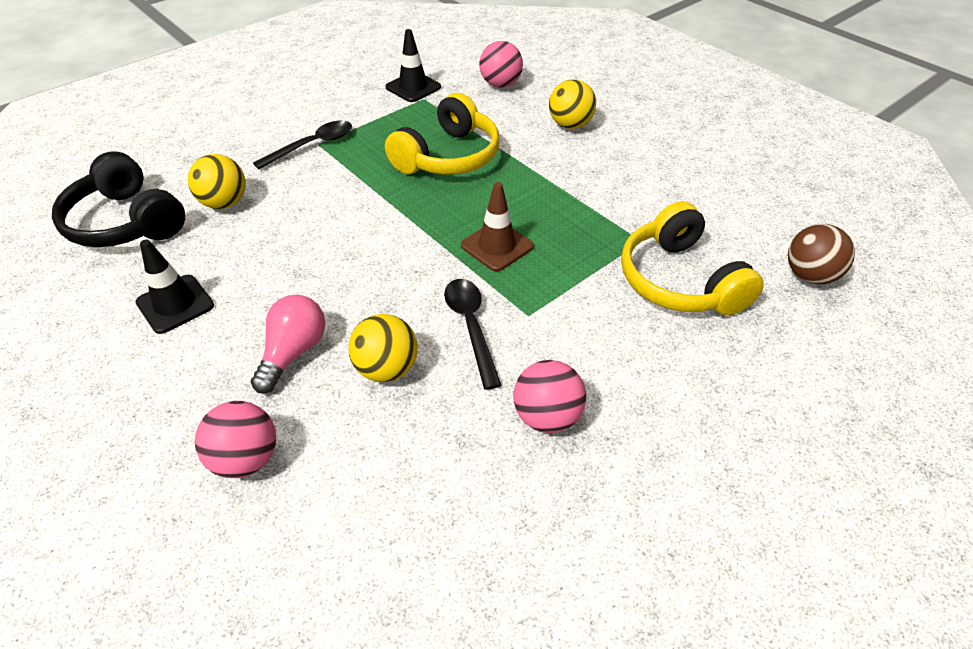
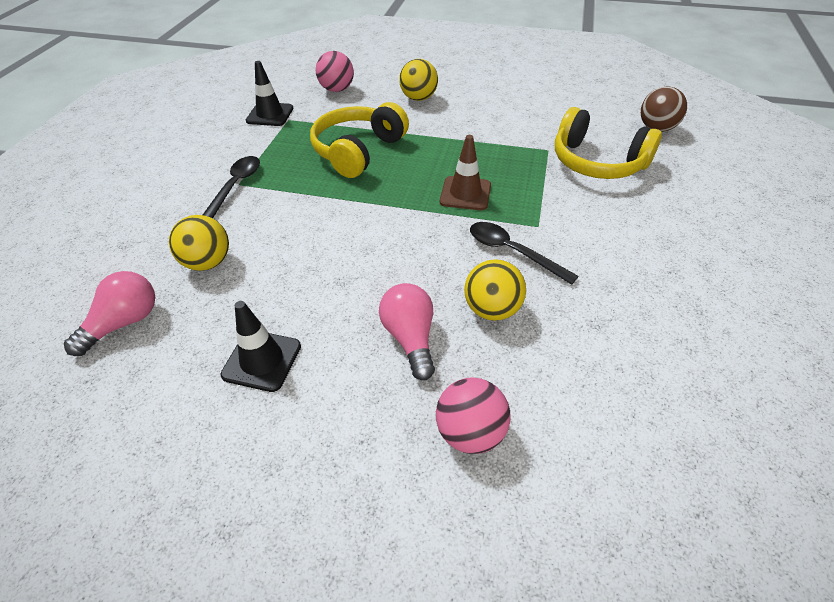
camera: 35 degrees left, 0 degrees up
(126, 222) = (124, 323): black headphones -> pink light bulb
(448, 157) = (358, 151): yellow headphones -> yellow headphones turned 150 degrees counterclockwise
(547, 416) = (624, 279): pink ball -> none

